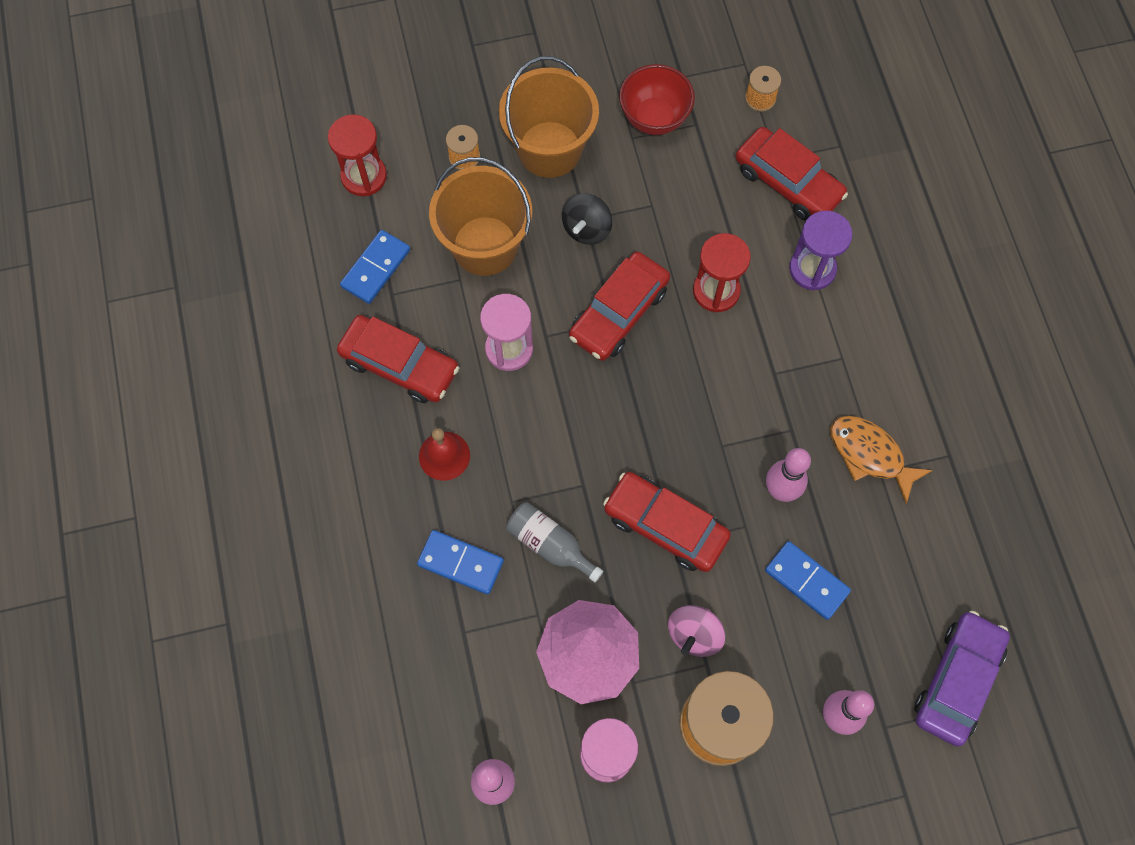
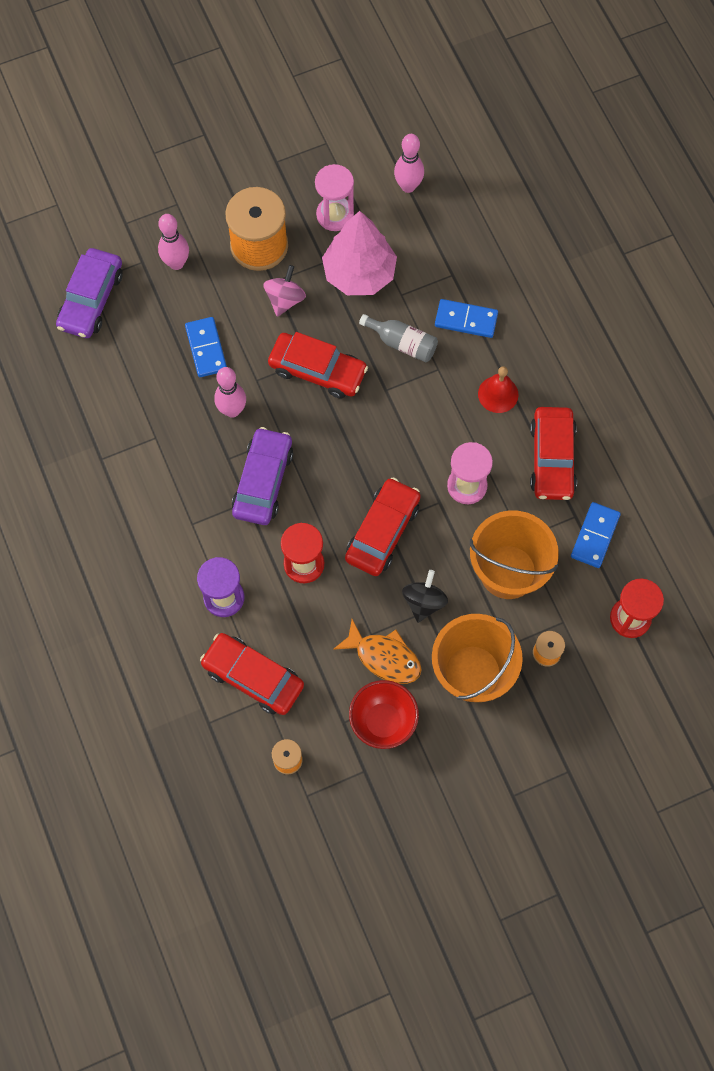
camera: 170 degrees right, 0 degrees up
(400, 365) = (552, 458): red car -> red car turned 105 degrees counterclockwise
(752, 394) = (263, 481): none -> purple car
(806, 581) = (206, 348): blue domino -> blue domino turned 45 degrees clockwise
(870, 455) = (164, 449): orange fish -> orange fish (384, 657)

